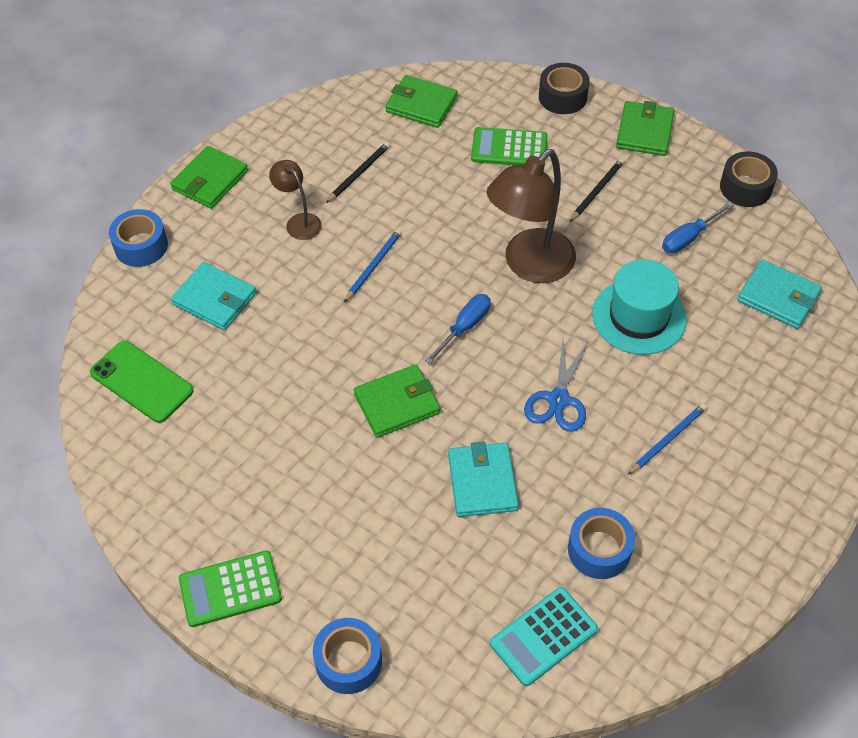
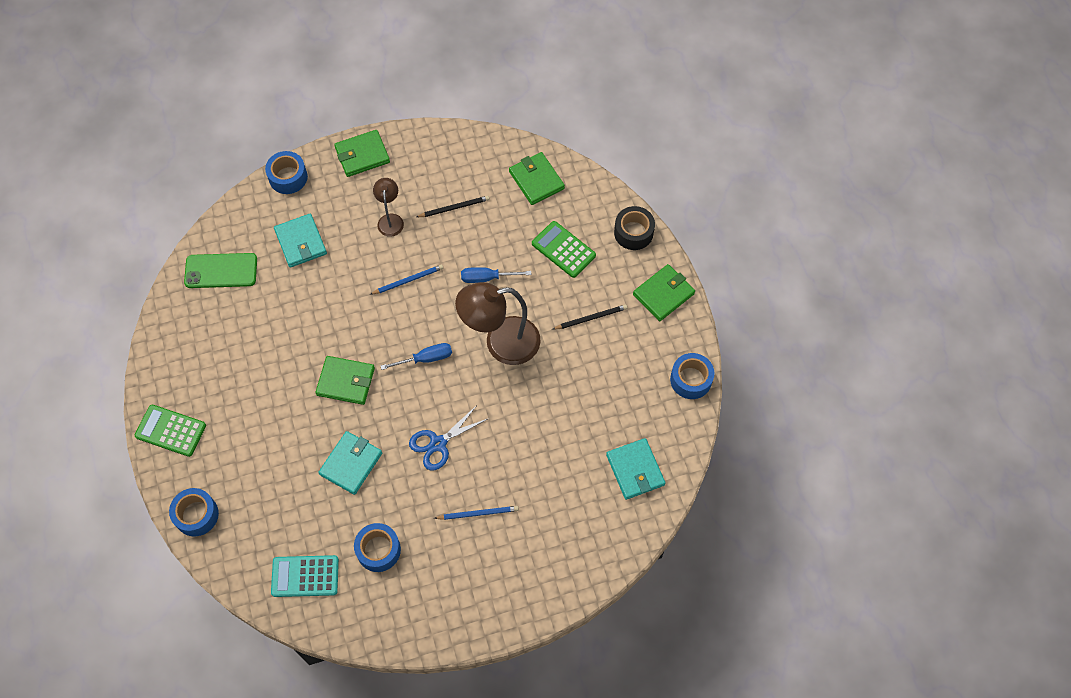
camera: 35 degrees right, 10 degrees up
(142, 381) = (221, 271): green phone -> green phone turned 75 degrees counterclockwise
(639, 316) = (535, 423): turquoise hat -> none
(689, 238) = (618, 390): blue screwdriver -> blue screwdriver (487, 278)
(745, 187) = (691, 380): black tape -> blue tape

